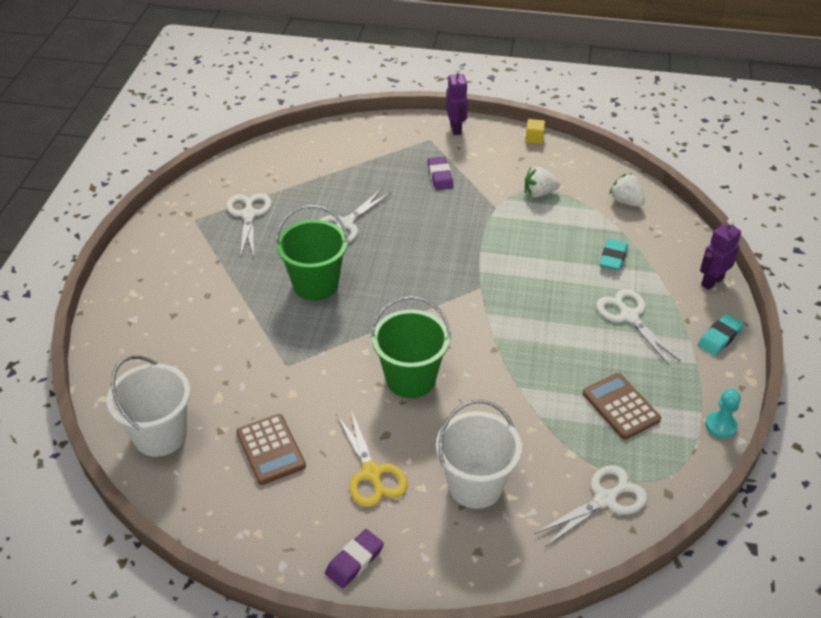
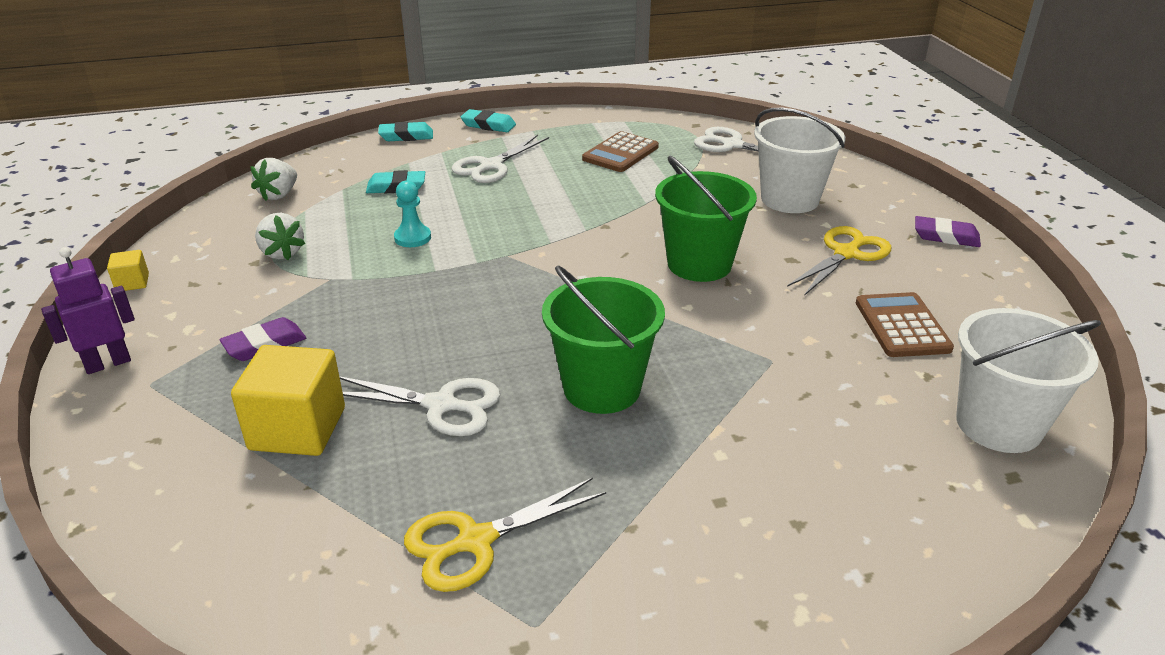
camera: 115 degrees left, 10 degrees down
(249, 215) = (475, 541): white scissors -> yellow scissors
(270, 449) = (902, 326): brown calculator -> brown calculator turned 45 degrees counterclockwise
(361, 178) = (297, 429): none -> yellow cube
(712, 281) = (406, 136): purple robot -> turquoise eraser
(720, 426) = (600, 114): turquoise pawn -> turquoise pawn (412, 238)

